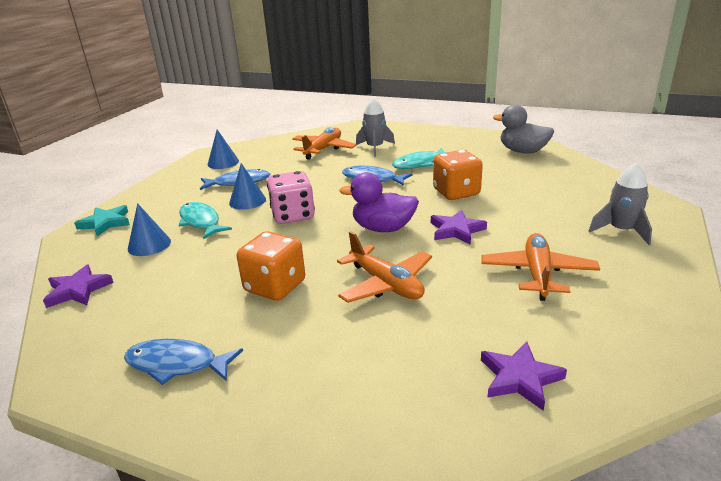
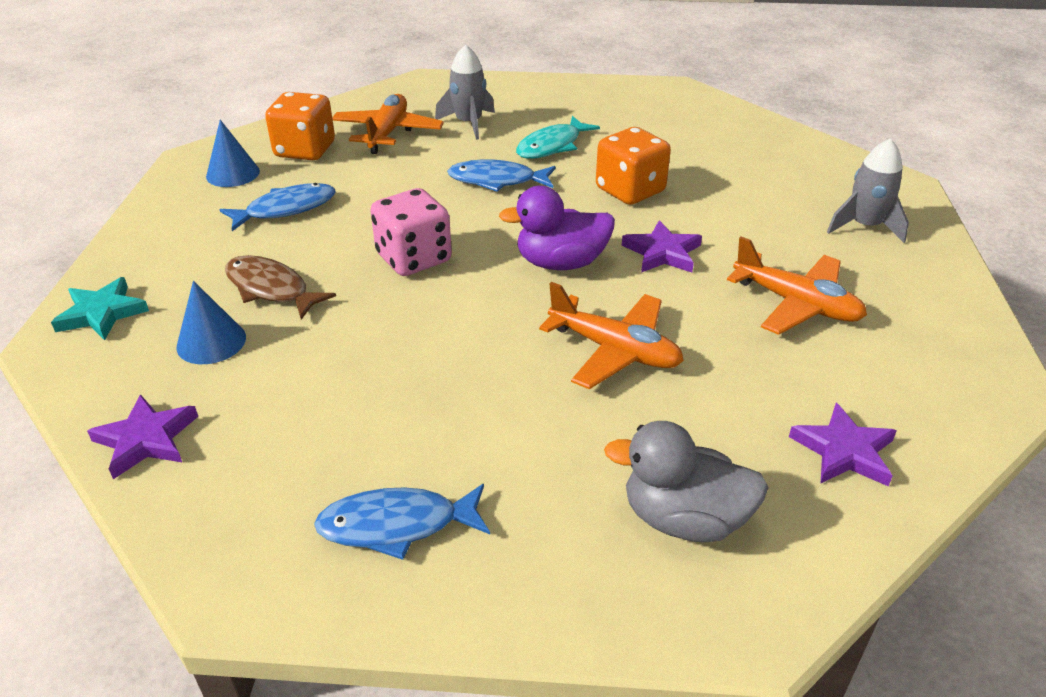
camera: 20 degrees left, 10 degrees up
(201, 222) = (271, 289): turquoise fish -> brown fish
(247, 201) = (323, 241): blue cone -> none
(275, 286) = (461, 380): orange dice -> orange dice (305, 150)
(522, 151) = (685, 111): grey duck -> grey duck (684, 519)
(537, 274) = (796, 304): orange plane -> orange plane turned 135 degrees clockwise

